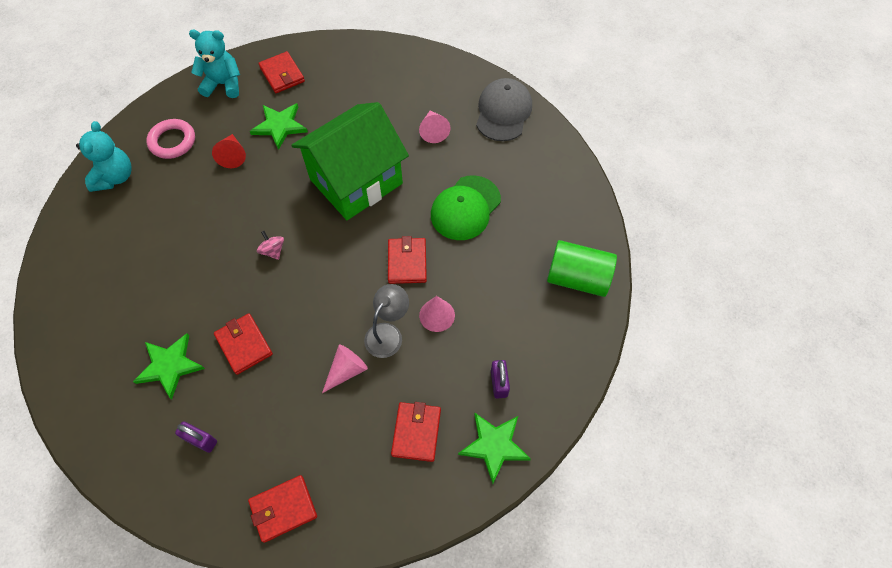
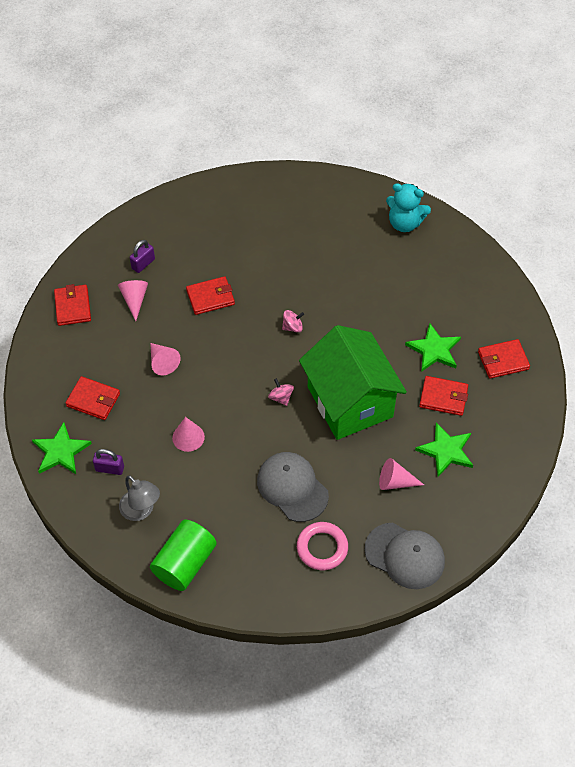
camera: 105 degrees right, 5 degrees down
(169, 365) = (210, 249): green star -> green star (446, 451)
(172, 141) = (435, 265): pink ring -> pink ring (322, 548)
(223, 84) = (500, 310): turquoise teddy bear -> none
(233, 155) = (407, 309): red cone -> none
(261, 432) = (134, 300): none -> pink cone
(365, 241) = (281, 397): none -> pink spinning top
(388, 333) = (184, 397): grey lamp -> grey lamp (141, 511)
(407, 262) = (248, 425): red wallet -> red wallet (443, 397)
(465, 208) = (292, 487): green cap -> grey cap

